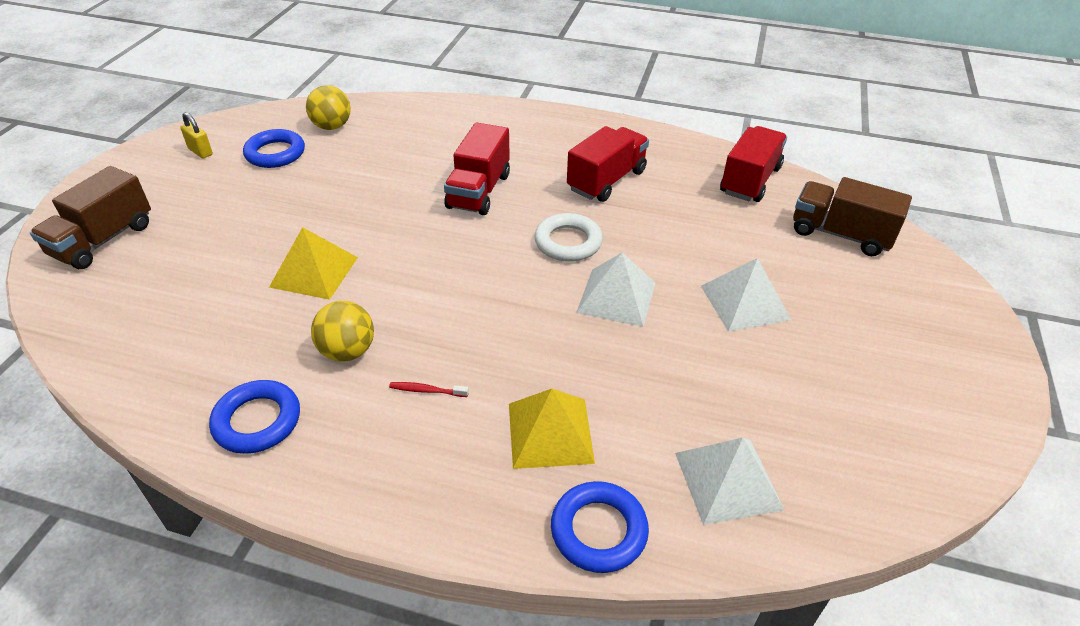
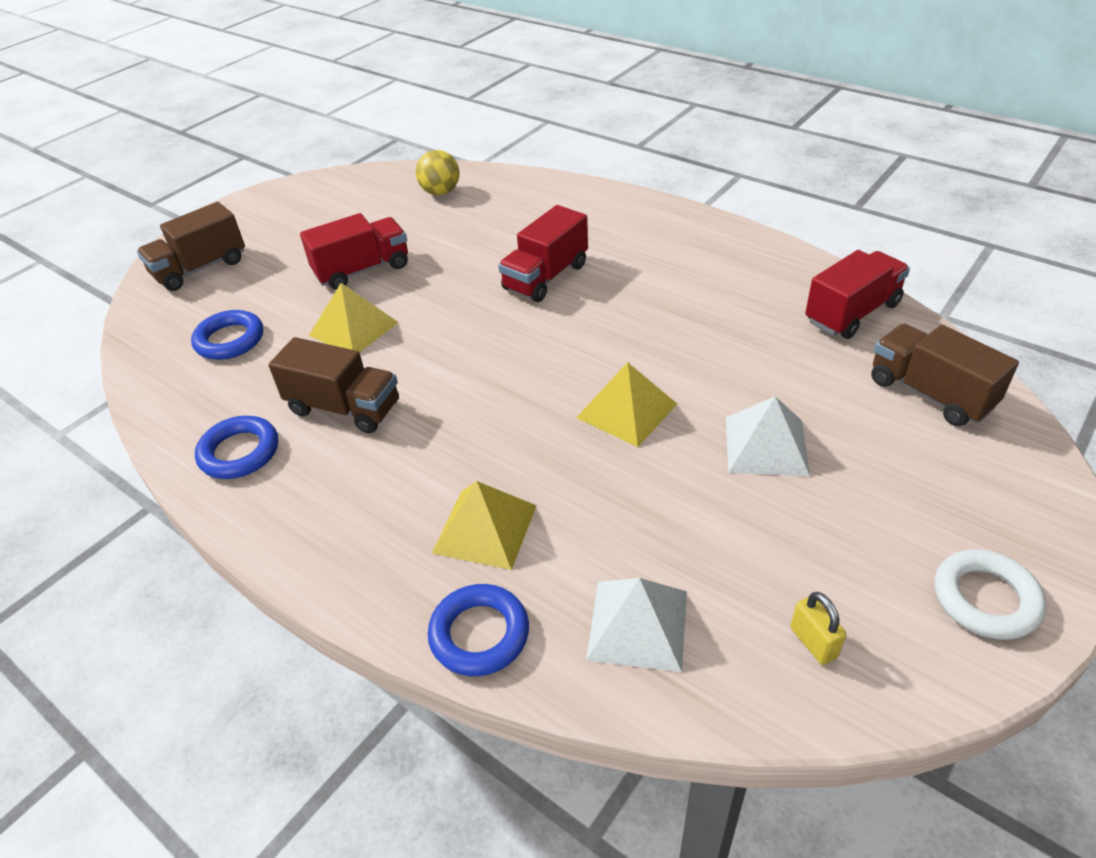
camera: 25 degrees right, 0 degrees up
(200, 152) = (315, 201): yellow padlock -> yellow padlock (813, 642)
(275, 153) = (377, 211): blue ring -> blue ring (230, 340)
(347, 351) = (344, 408): yellow ball -> brown truck
(427, 390) = (393, 460): red toothbrush -> none
(568, 242) = (607, 345): white ring -> white ring (985, 599)
(606, 180) = (685, 287): red truck -> red truck (362, 270)
(616, 297) = (627, 410): white pyramid -> yellow pyramid

